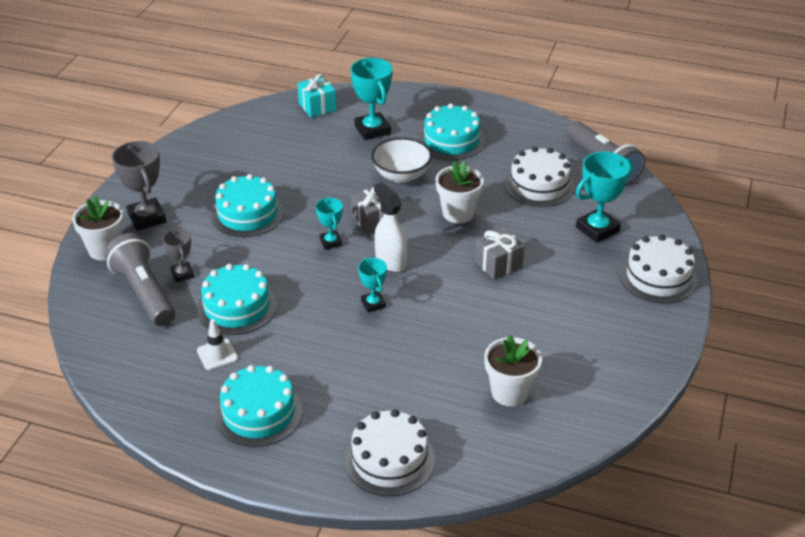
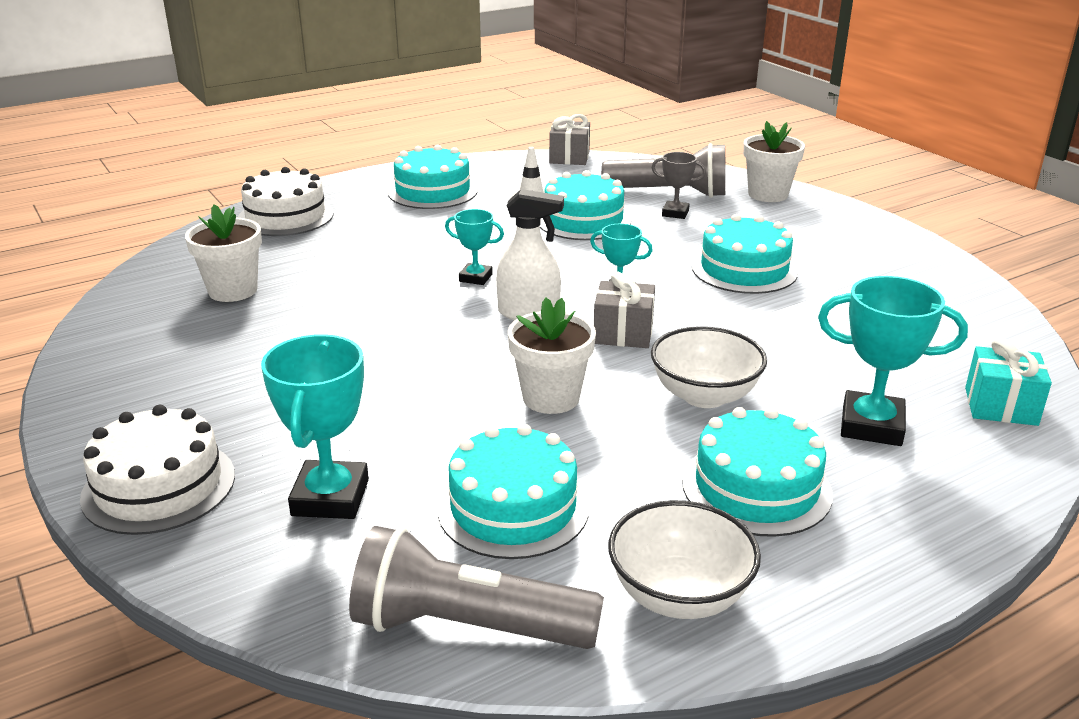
camera: 130 degrees right, 10 degrees down
(147, 218) = (804, 222): grey trophy -> none
(498, 264) = (406, 376): grey gift -> grey gift (569, 157)
(530, 134) = (679, 595): none -> white bowl
(539, 185) = (513, 507): white cake -> turquoise cake

